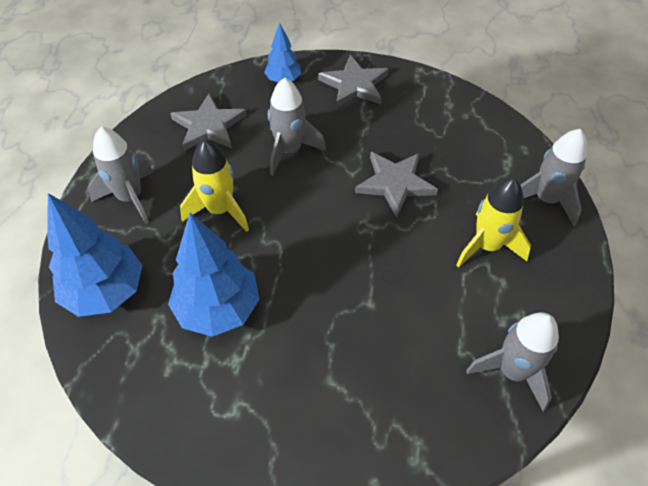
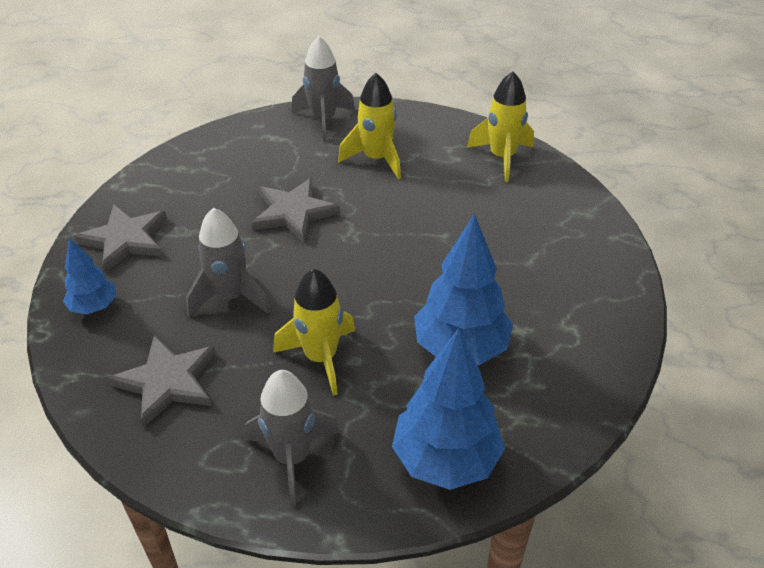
camera: 90 degrees left, 10 degrees down
(512, 371) = (502, 157): grey rocket -> yellow rocket

